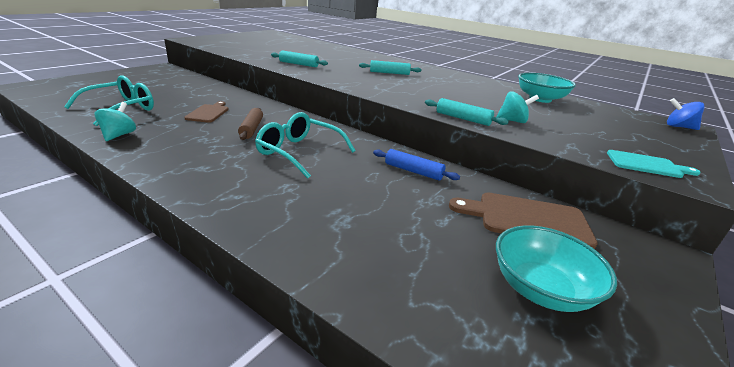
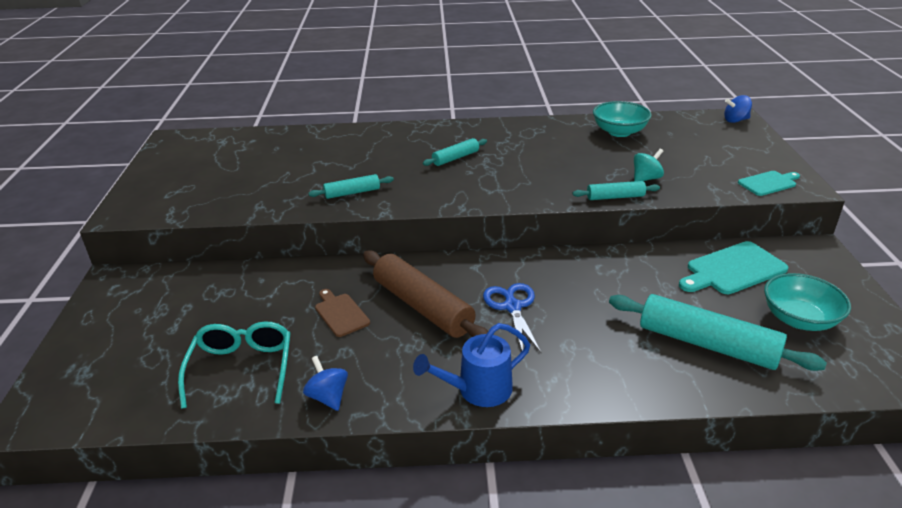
camera: 35 degrees left, 5 degrees up
(119, 135) = (328, 397): turquoise spinning top -> blue spinning top
(185, 174) = (478, 390): none -> blue watering can
(251, 129) = (422, 306): brown rolling pin -> brown rolling pin, size x1.93
(299, 152) = (512, 306): turquoise glasses -> blue scissors
(399, 248) = (707, 344): none -> turquoise rolling pin
(413, 171) = (616, 270): blue rolling pin -> none
(527, 219) = (733, 269): brown cutting board -> turquoise cutting board

